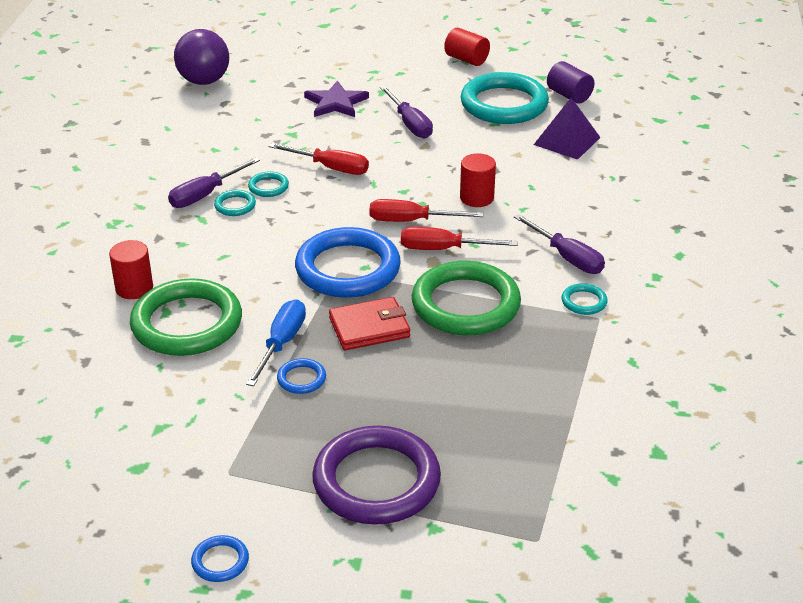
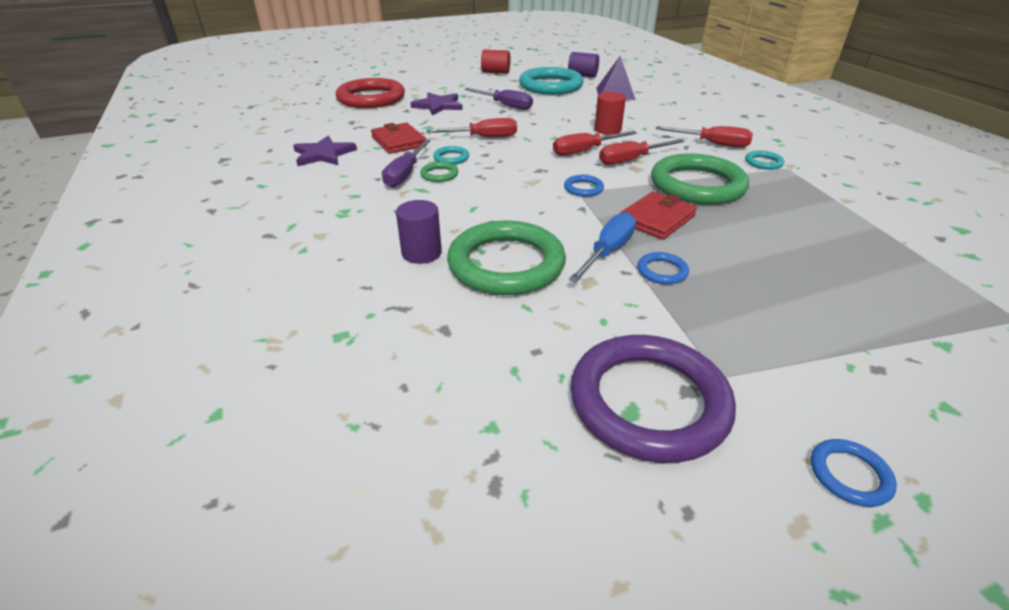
camera: 30 degrees left, 0 degrees up
(134, 288) = (421, 253): red cylinder -> purple cylinder
(158, 144) = (323, 154): none -> purple star
(204, 81) = (319, 114): purple ball -> none
(235, 205) = (439, 175): turquoise ring -> green ring
(242, 147) = (398, 141): none -> red wallet
(278, 69) = (371, 98): none -> red ring
(281, 343) = (607, 252): blue screwdriver -> blue screwdriver turned 45 degrees clockwise
(348, 269) = (583, 188): blue ring -> blue ring, size x0.42
(376, 481) = (843, 326): purple ring -> purple ring (648, 402)
(567, 257) = (712, 144): purple screwdriver -> red screwdriver

